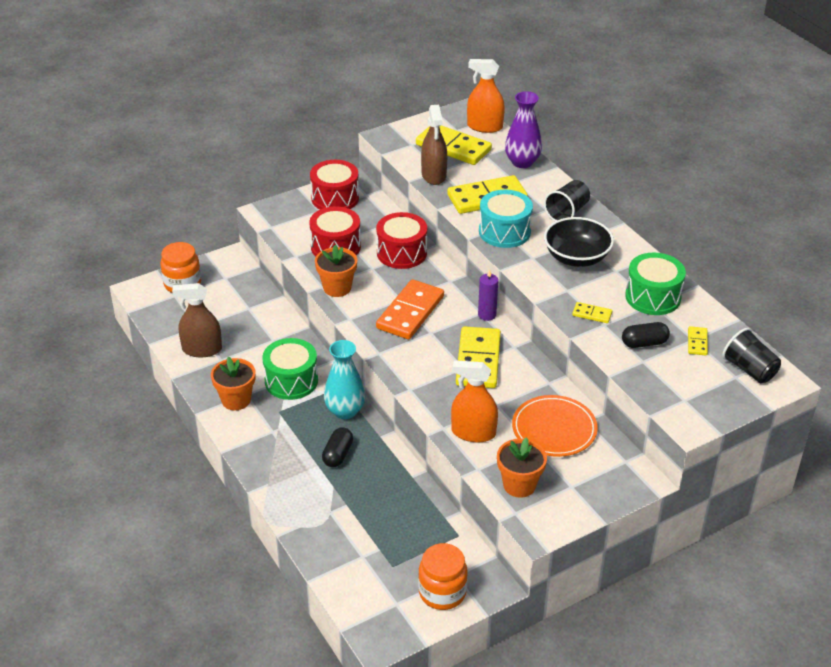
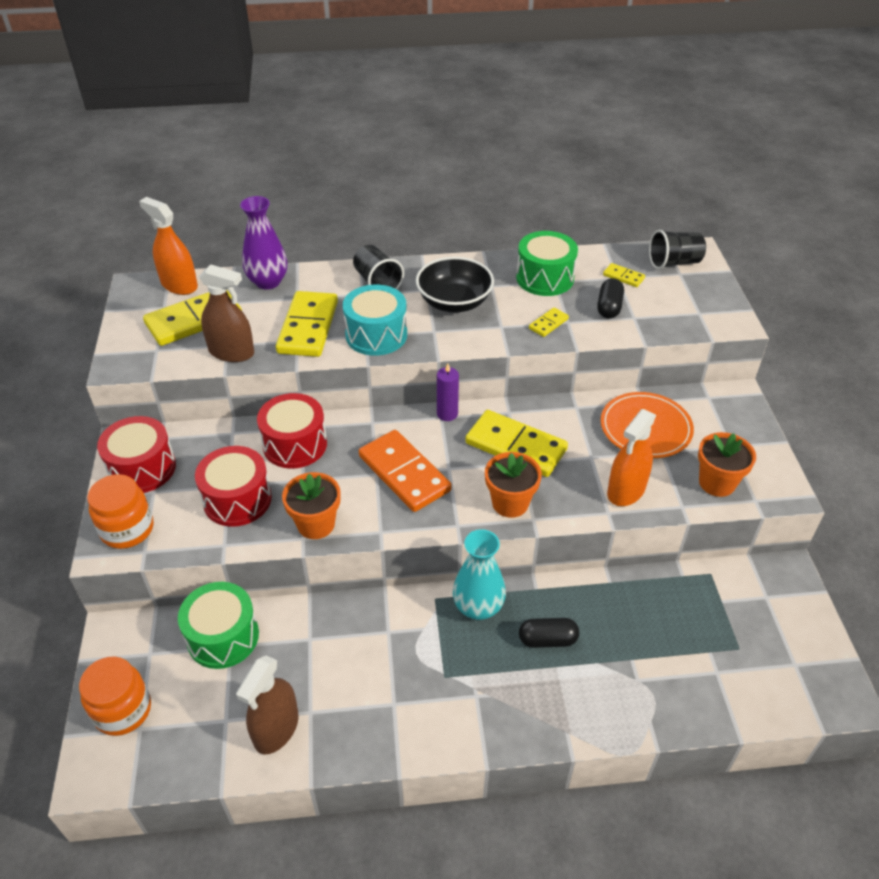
camera: 65 degrees left, 5 degrees up
(236, 400) = (398, 719): orange flower pot -> orange flower pot (510, 503)
(291, 381) = (397, 644): green drum -> green drum (223, 637)
(338, 455) = (547, 640): black capsule -> black capsule turned 45 degrees counterclockwise
(442, 592) = (788, 617): orange jar -> orange jar (127, 529)
(484, 126) = (179, 285): orange spray bottle -> orange spray bottle turned 90 degrees clockwise

